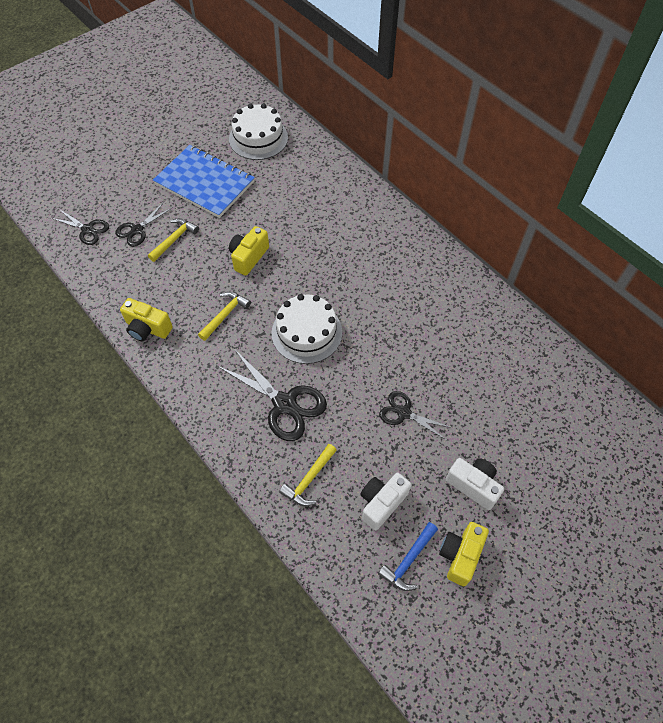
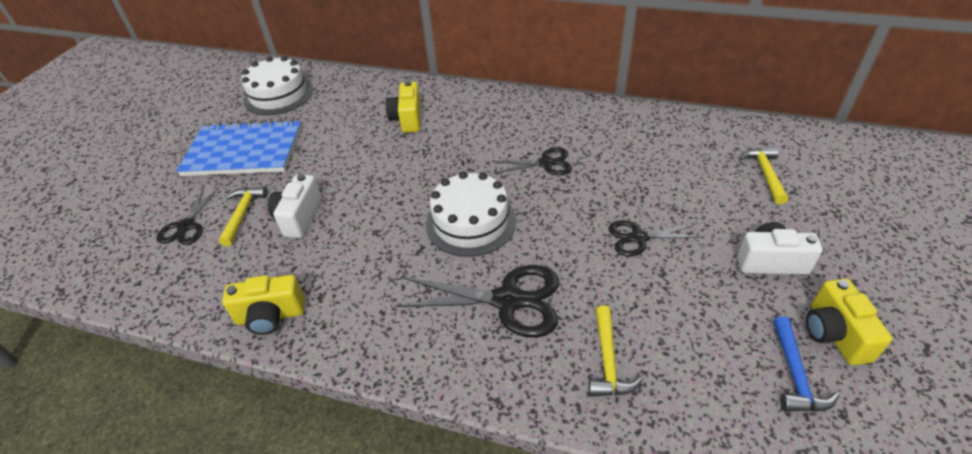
camera: 30 degrees left, 15 degrees down
(87, 229) = (114, 256): black scissors -> black scissors (546, 163)
(225, 315) = (362, 253): yellow hammer -> yellow hammer (765, 174)
(248, 257) = (347, 189): yellow camera -> yellow camera (407, 119)
(382, 503) = (706, 334): white camera -> white camera (299, 217)

